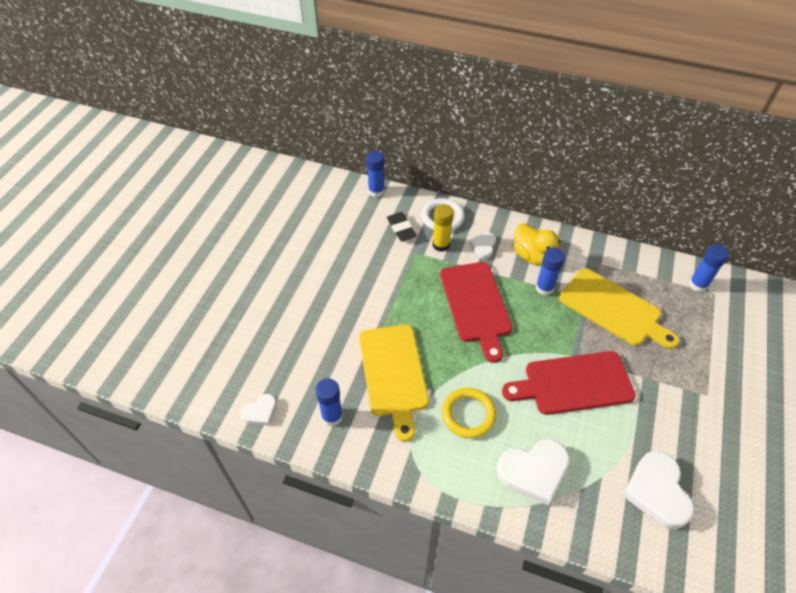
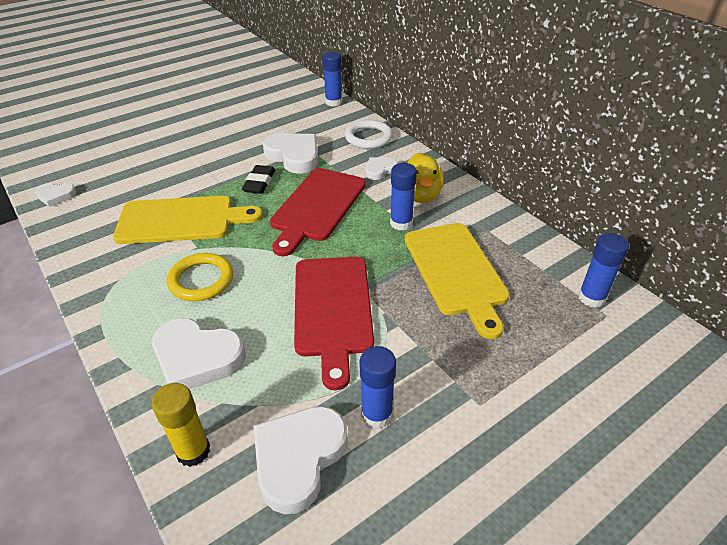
camera: 35 degrees right, 10 degrees down
(332, 416) = (97, 224): blue glue stick -> blue glue stick (376, 414)
(393, 374) = (181, 220): yellow cutting board -> yellow cutting board turned 120 degrees counterclockwise
(401, 229) = (322, 131): black eraser -> black eraser (259, 182)
(407, 265) = (294, 156): none -> white heart
(441, 245) = (342, 154): yellow glue stick -> yellow glue stick (193, 451)
(573, 383) = (332, 310): red cutting board -> red cutting board turned 120 degrees counterclockwise

